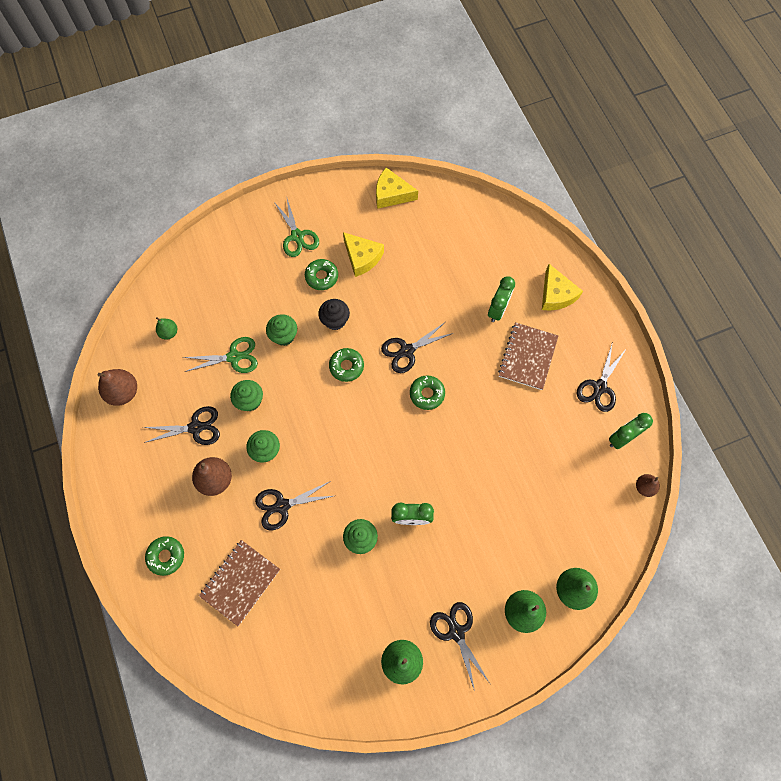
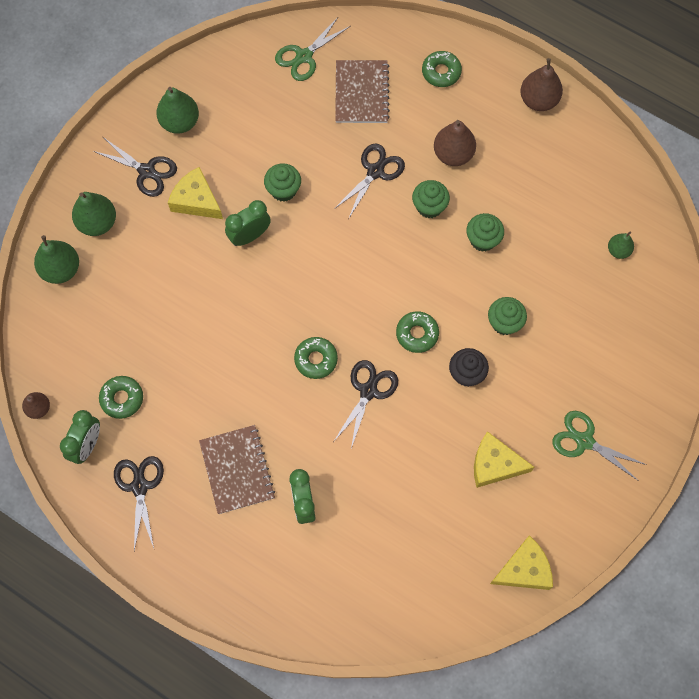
camera: 145 degrees right, 0 degrees up
(123, 392) = (606, 170): brown pear -> brown pear (538, 100)
(195, 427) = (511, 184): black scissors -> none
(234, 357) = (534, 269): green scissors -> green scissors (304, 56)
(321, 277) = (519, 412): green donut -> green donut (122, 399)
(556, 294) = (250, 567): yellow cheese -> yellow cheese (196, 200)

